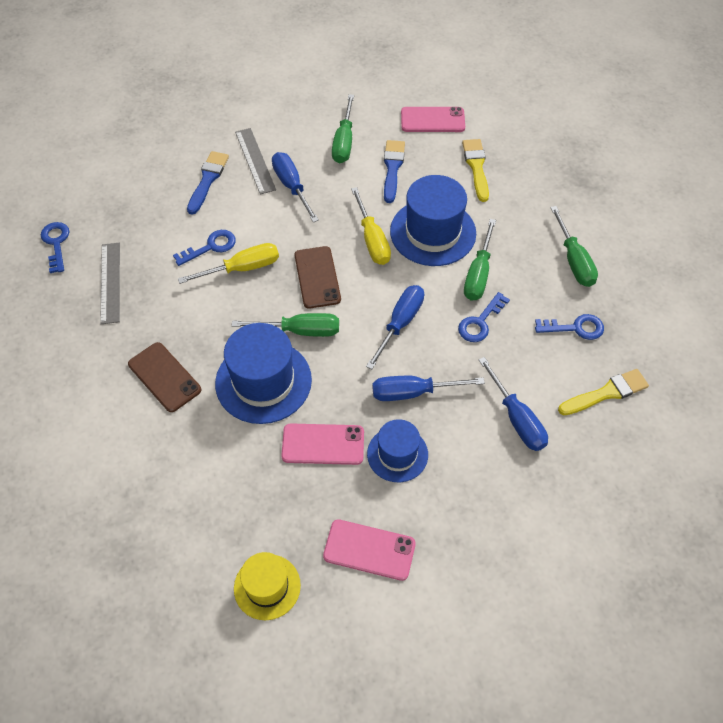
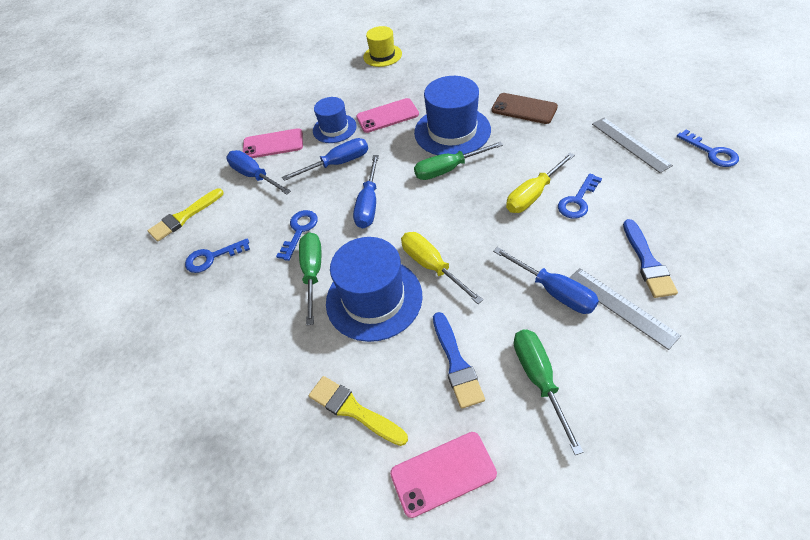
camera: 165 degrees right, 5 degrees down
(317, 277) = (462, 213): brown phone -> none
(369, 550) = (332, 85): pink phone -> pink phone (273, 144)
(476, 167) = (353, 410): yellow brush -> yellow brush turned 150 degrees clockwise
(574, 260) = (216, 325): green screwdriver -> none

